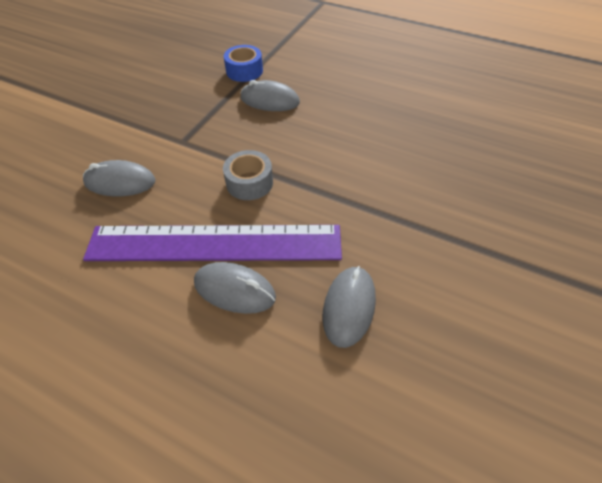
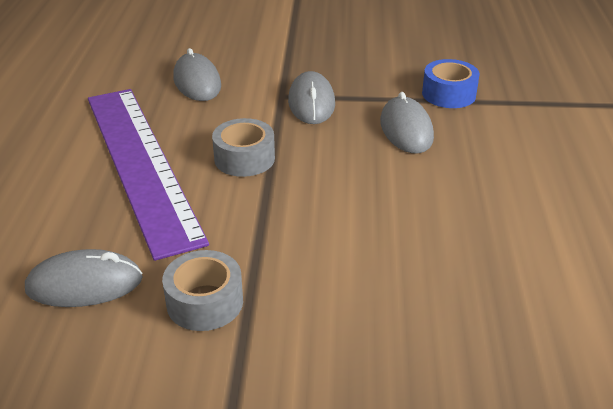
camera: 65 degrees right, 15 degrees down
(234, 290) = (83, 195): grey mouse -> grey mouse (311, 102)
(395, 242) = (205, 302): none -> grey tape

